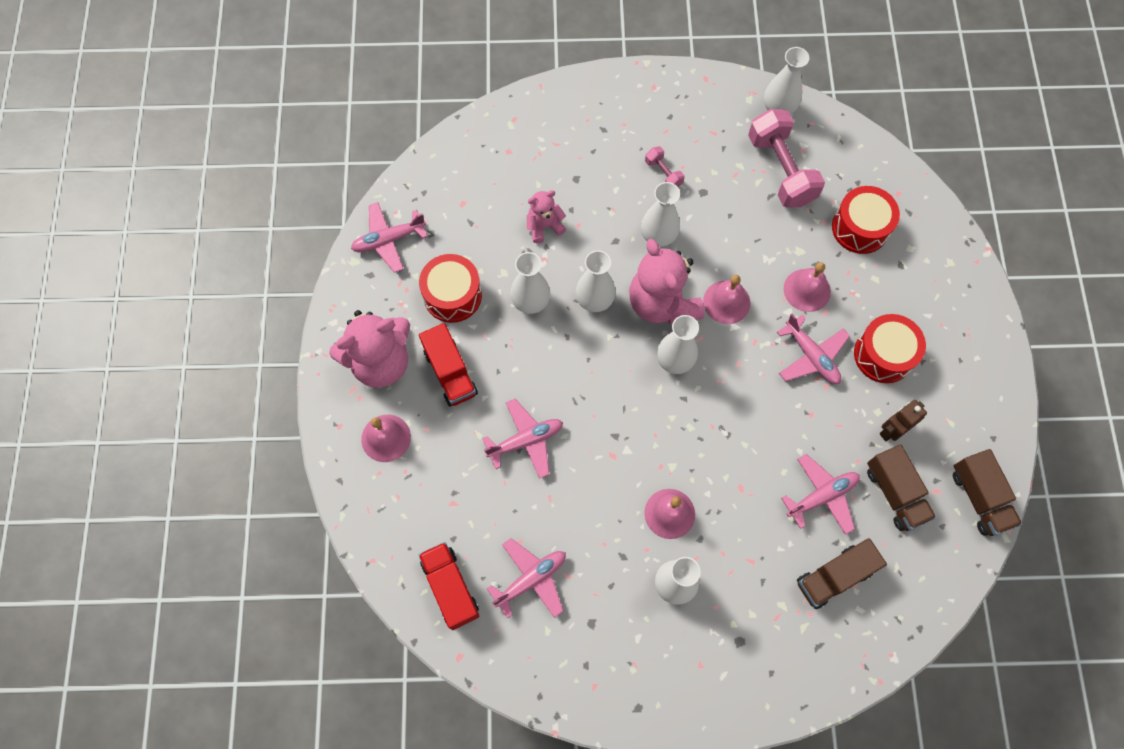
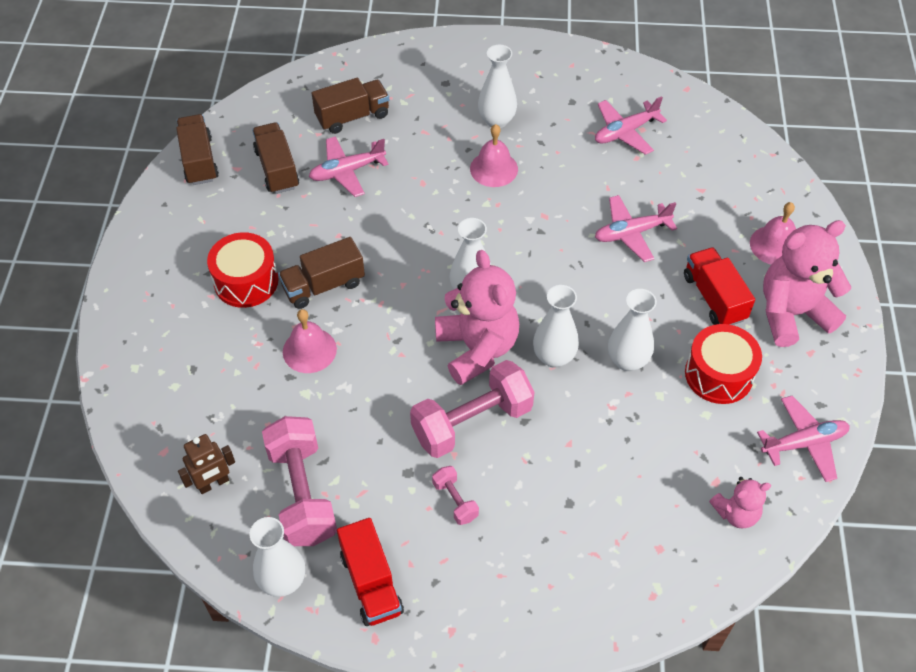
camera: 175 degrees left, 15 degrees down
(450, 588) = (698, 131): red truck -> red truck (371, 583)
(544, 226) = (611, 445): pink teddy bear -> pink teddy bear (736, 513)
(658, 236) = (472, 422): white vase -> pink dumbbell
(726, 302) = (403, 344): pink bell -> none
(811, 356) = (323, 285): pink plane -> brown truck
(860, 228) = (225, 414): red drum -> none
(891, 430) = (262, 216): brown robot -> brown robot (213, 484)

